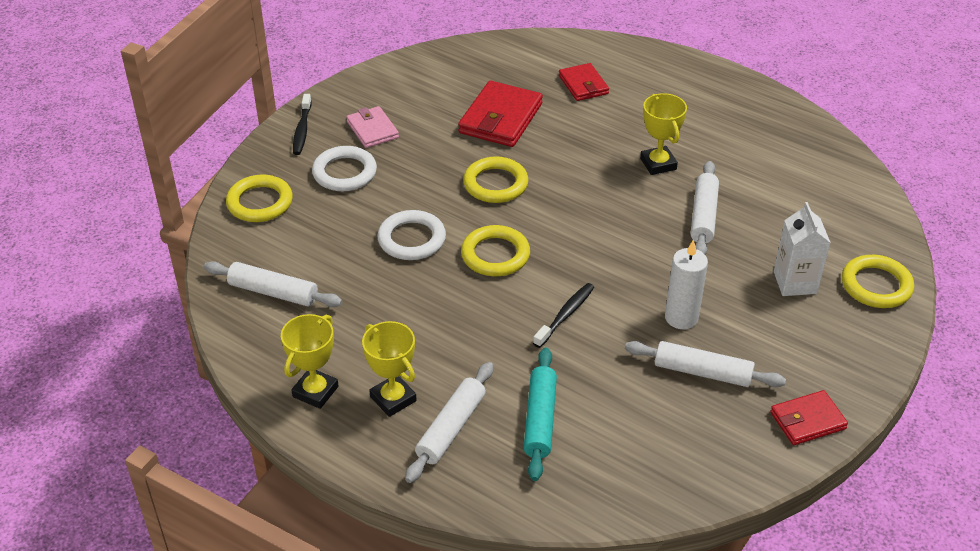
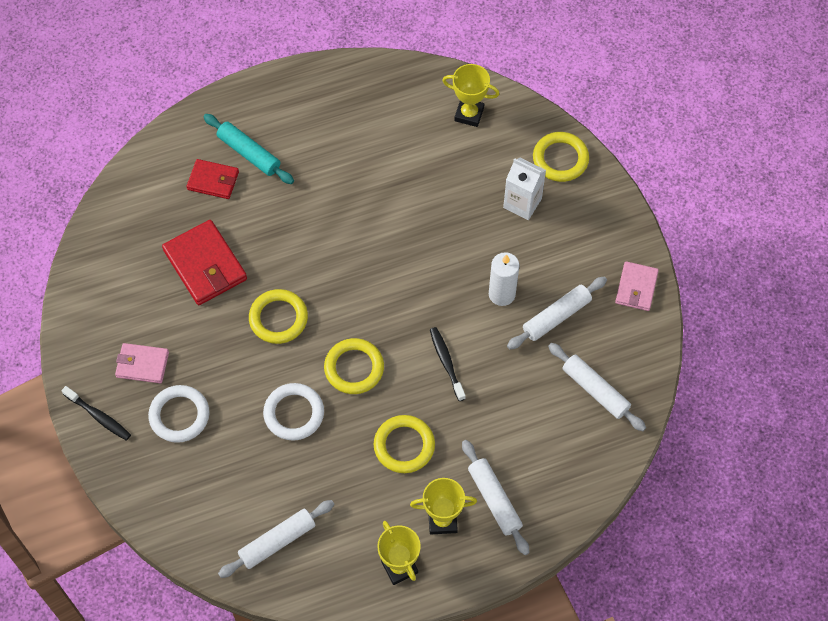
camera: 55 degrees left, 20 degrees up
(260, 202) = (166, 497): yellow ring -> yellow ring (404, 446)
(539, 419) = (525, 441): turquoise rolling pin -> turquoise rolling pin (249, 153)
(658, 164) = (344, 197): yellow trophy -> yellow trophy (469, 114)
(703, 216) = (419, 208): white rolling pin -> white rolling pin (595, 390)
(807, 420) = (636, 288): red wallet -> pink wallet

